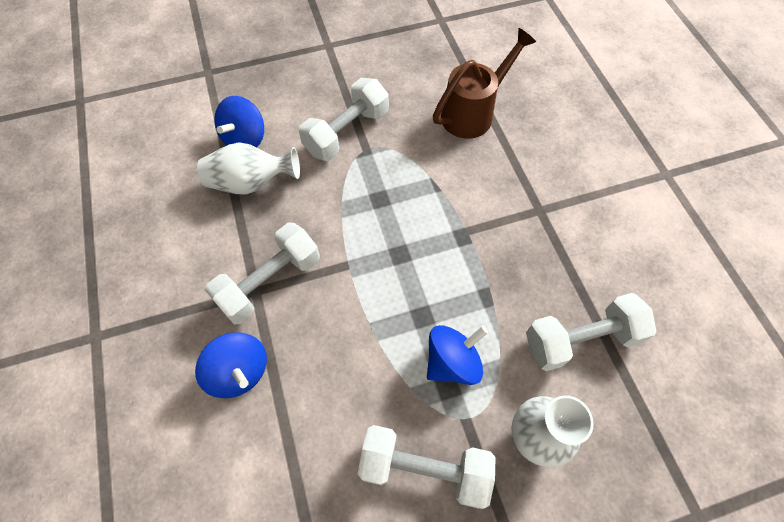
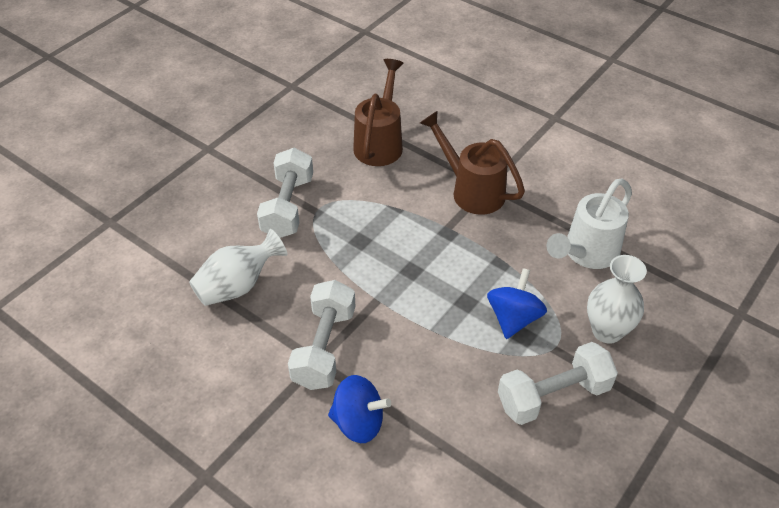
camera: 35 degrees left, 15 degrees down
(245, 139) = (200, 256): blue spinning top -> none
(519, 206) = (471, 190): none -> brown watering can
(580, 339) = (586, 253): white dumbbell -> white watering can

